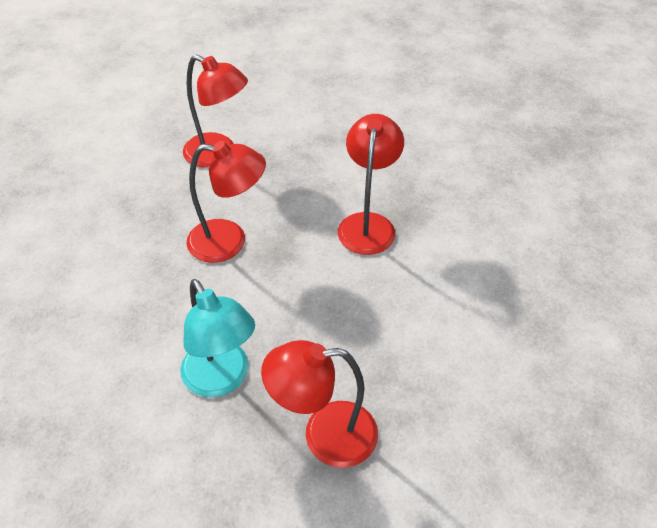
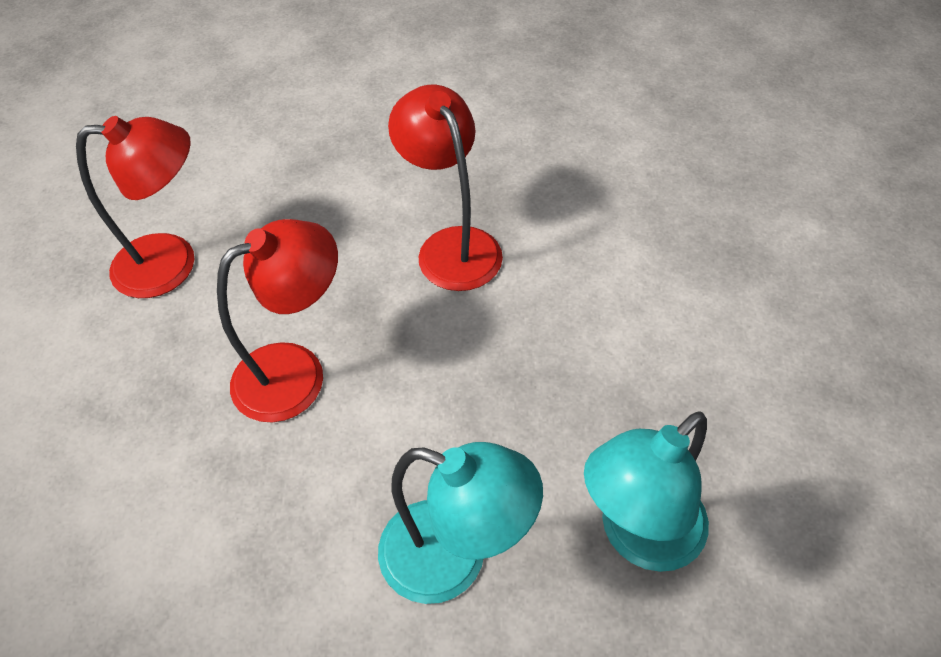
camera: 35 degrees left, 5 degrees up
(325, 435) = (638, 536): red lamp -> turquoise lamp

